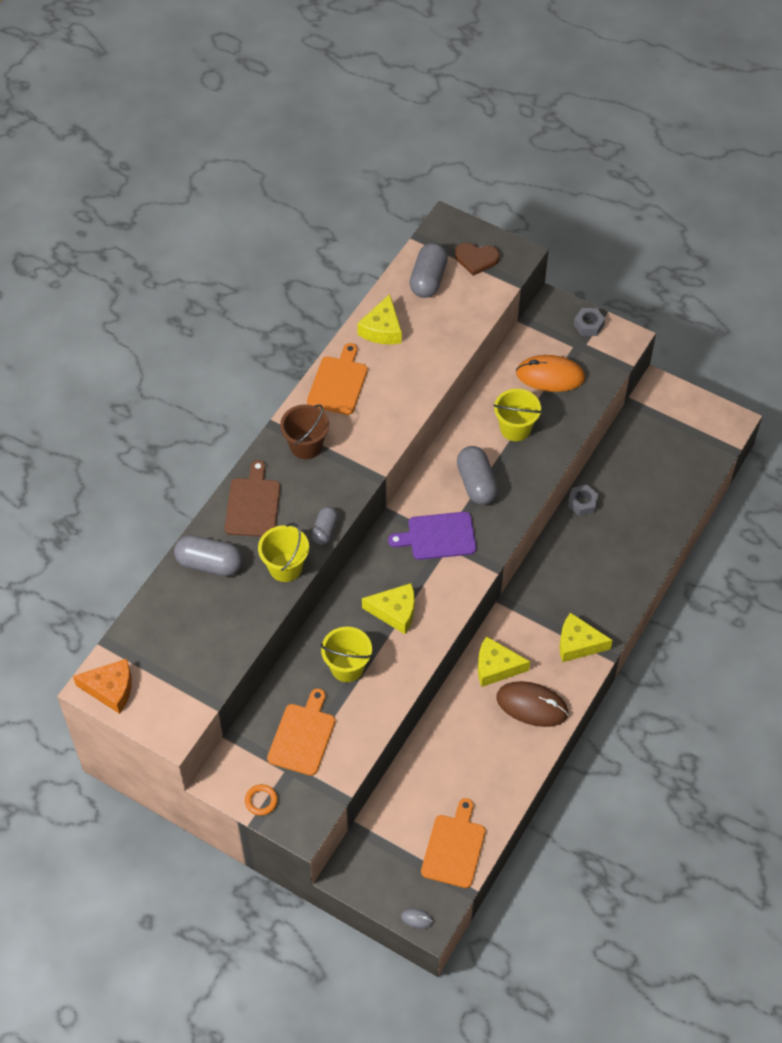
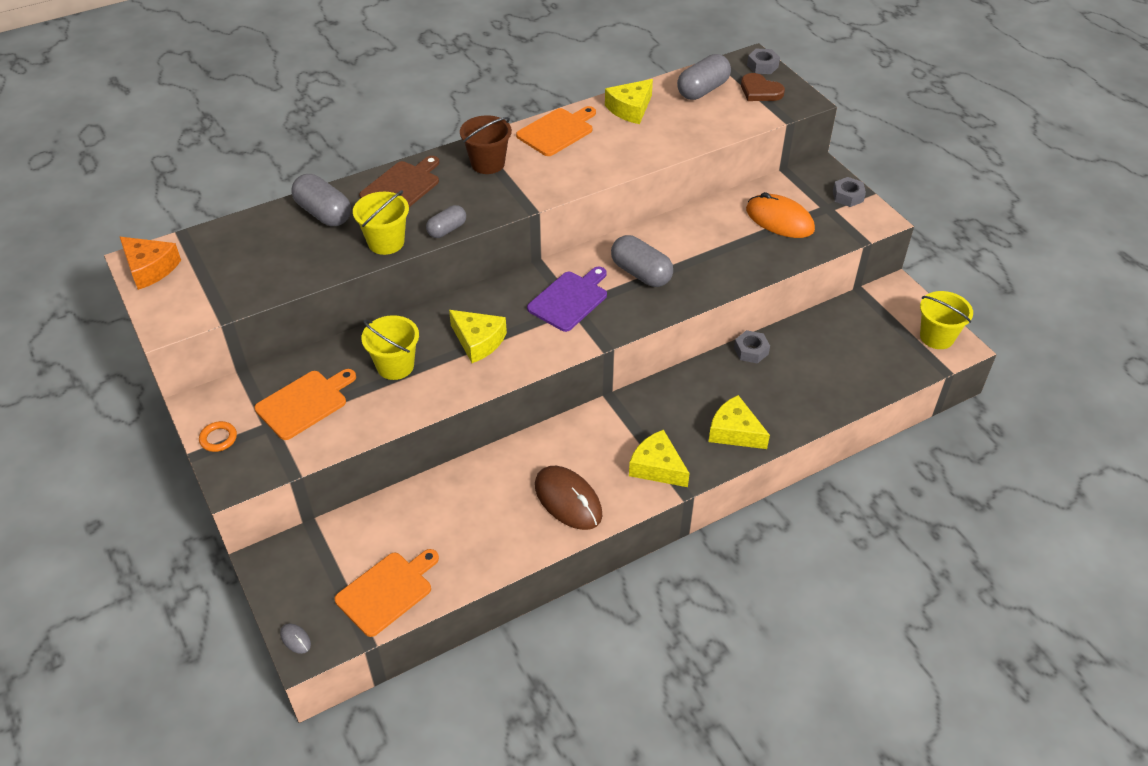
camera: 30 degrees right, 10 degrees down
(438, 536) = (569, 299): purple cutting board -> purple cutting board turned 105 degrees clockwise
(460, 228) = (762, 66): none -> grey nut
(476, 483) = (641, 273): grey capsule -> grey capsule turned 60 degrees counterclockwise
(496, 667) = (558, 450): yellow cheese -> yellow cheese (734, 432)
(515, 428) = (713, 246): yellow bucket -> yellow bucket (936, 337)

